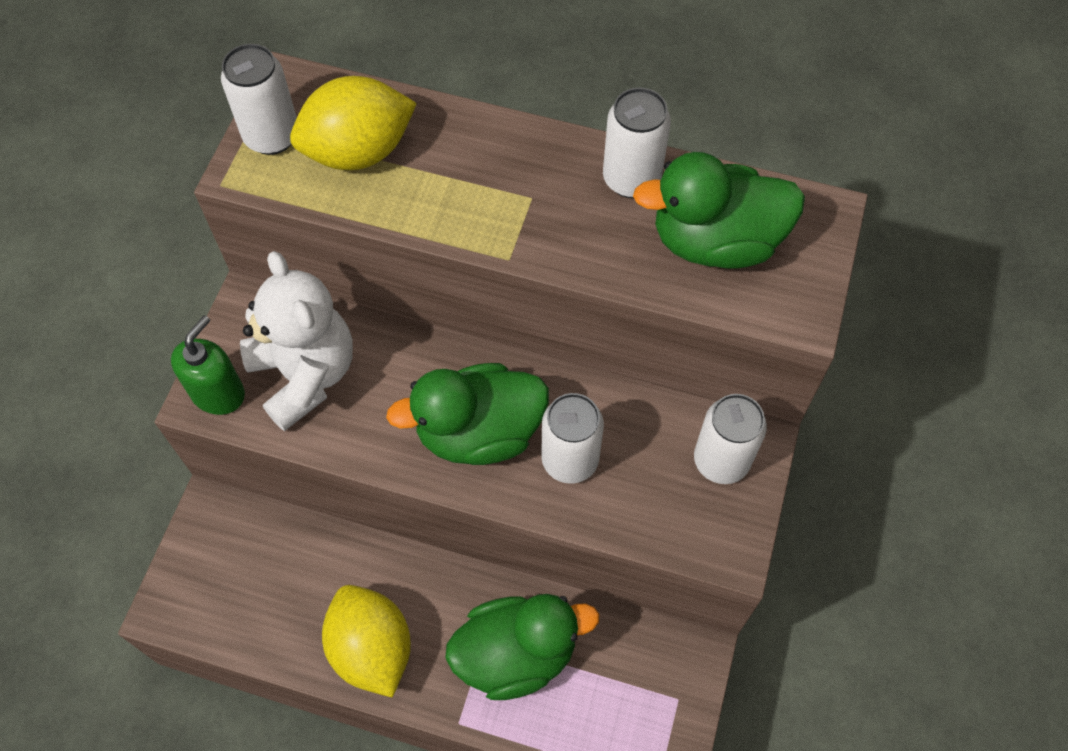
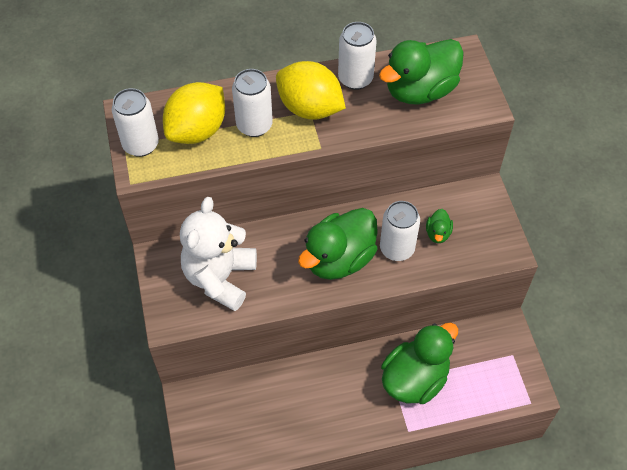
camera: 30 degrees left, 5 degrees down
(218, 393) = (176, 313): green soap dispenser -> none
(305, 375) = (220, 278): white teddy bear -> white teddy bear turned 105 degrees counterclockwise
(371, 649) = (334, 420): yellow lemon -> yellow lemon (310, 108)
(644, 468) = (438, 233): none -> green duck
(721, 461) = (473, 210): white can -> white can (254, 125)

